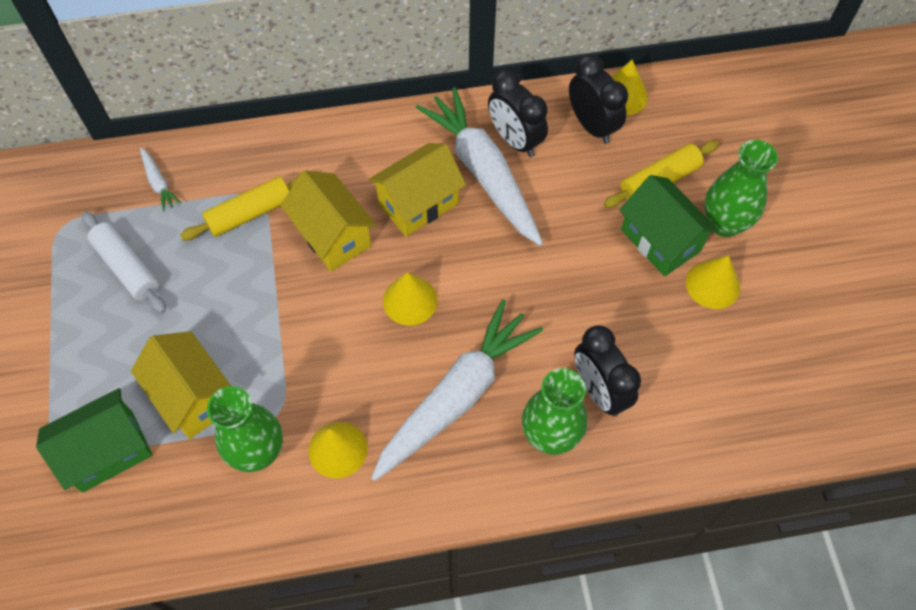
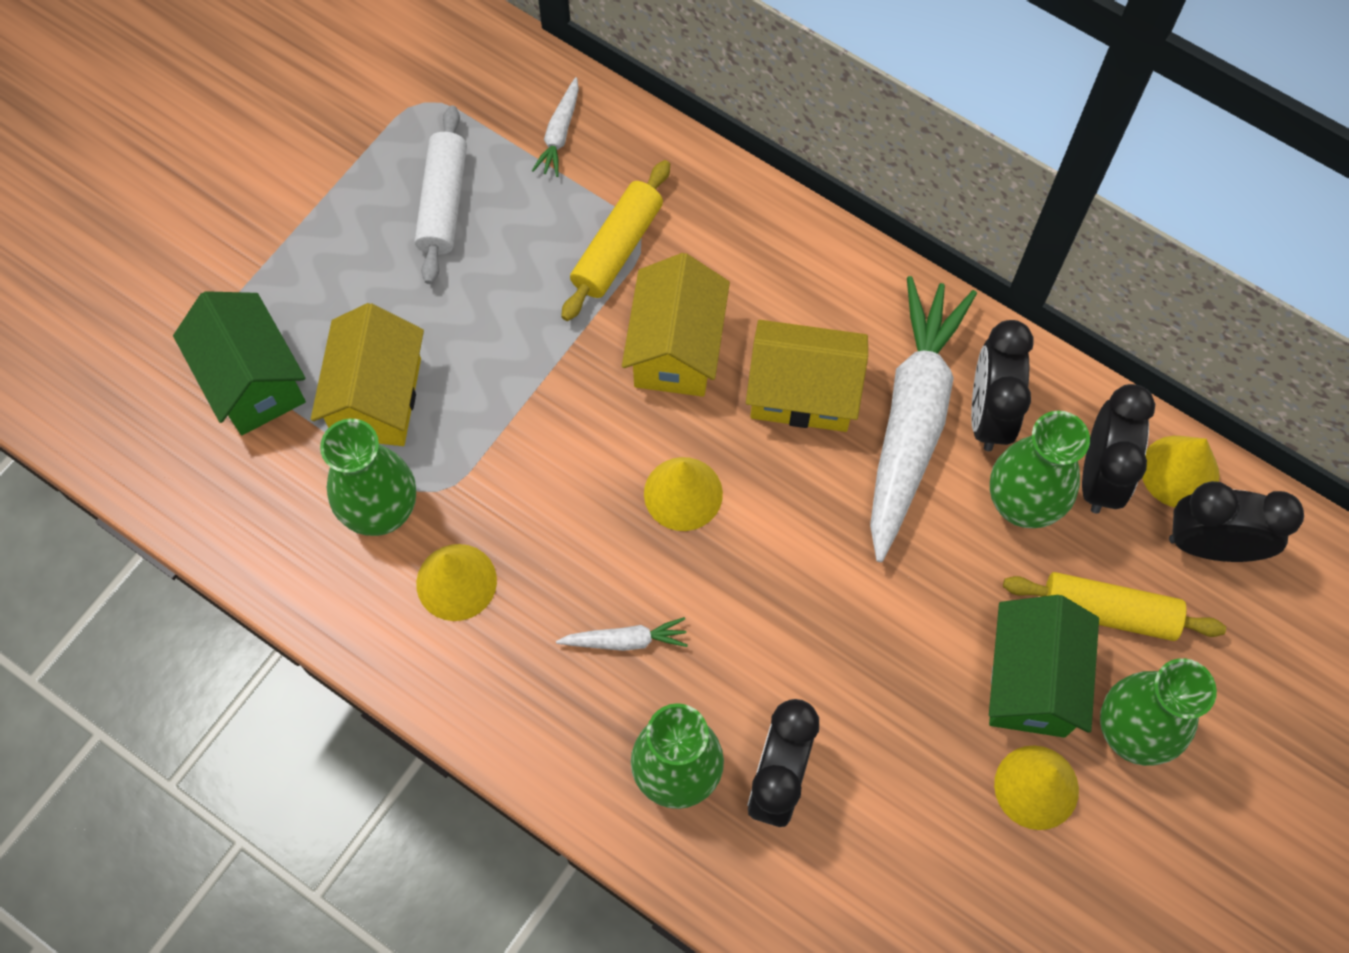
camera: 45 degrees right, 5 degrees up
(108, 451) = (253, 381): green house -> green house turned 45 degrees clockwise
(250, 213) = (617, 248): yellow rolling pin -> yellow rolling pin turned 75 degrees counterclockwise
(456, 396) = (625, 640): white carrot -> white carrot, size x0.41
(572, 167) = (1021, 504): none -> green vase
(669, 115) = (1211, 545): none -> black clock

